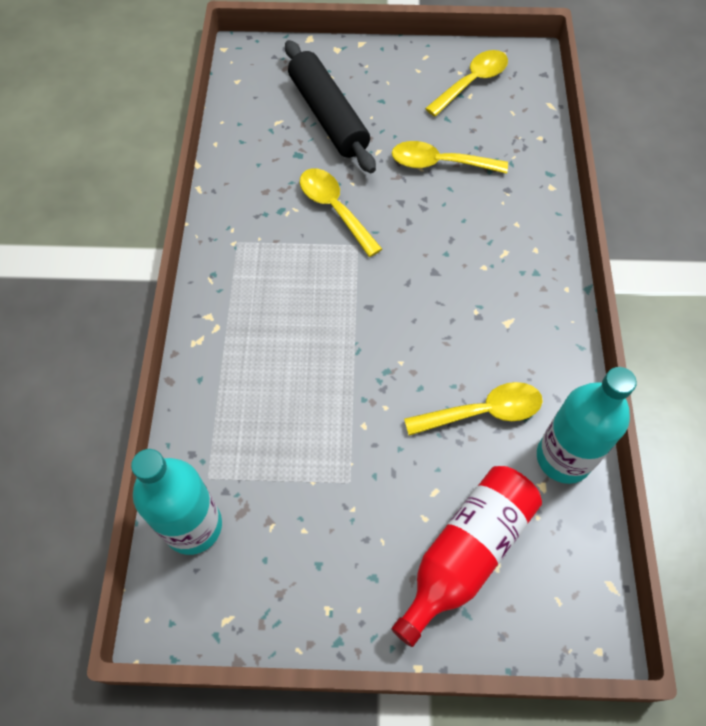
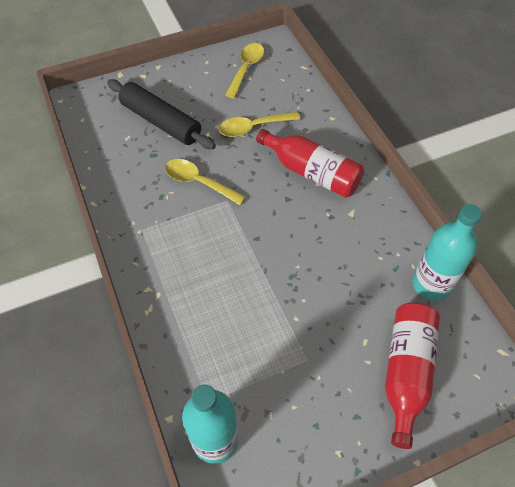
camera: 25 degrees left, 5 degrees down
(483, 412) = (367, 276): yellow spoon -> none
(484, 250) = (311, 172): none -> red bottle

